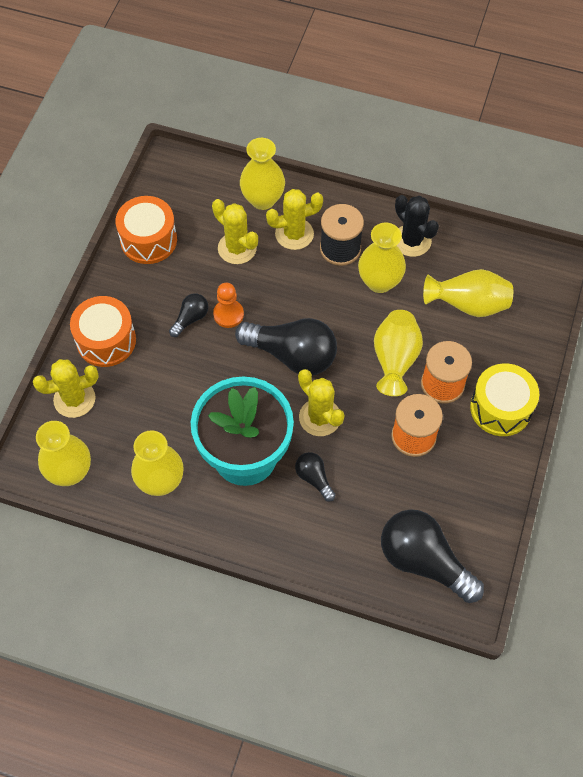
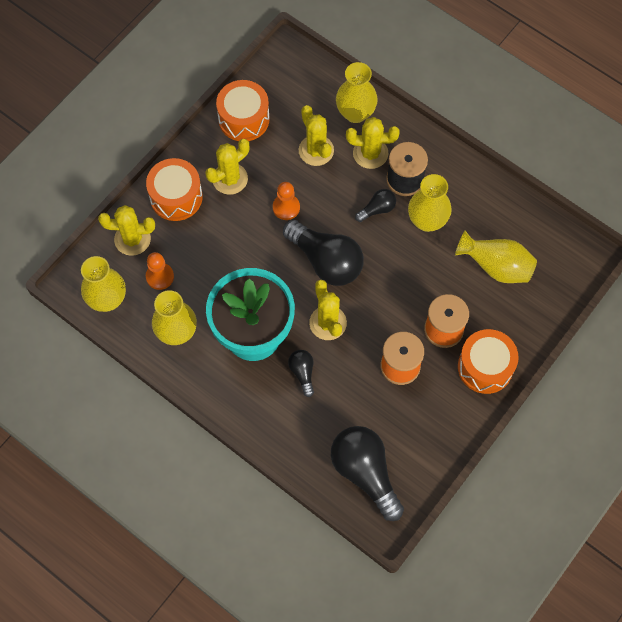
camera: 20 degrees right, 5 degrees up
(119, 429) = (160, 276): none -> orange pawn
(157, 304) = (230, 179): none -> yellow cactus
(190, 318) = (253, 201): black light bulb -> black light bulb (377, 209)
(395, 360) = (411, 295): yellow vase -> none
(412, 241) = (471, 192): black cactus -> none
(500, 408) = (485, 367): yellow drum -> orange drum

